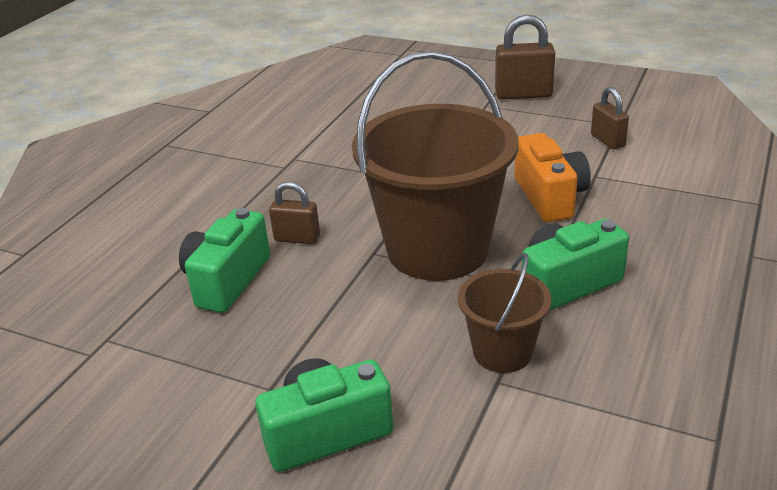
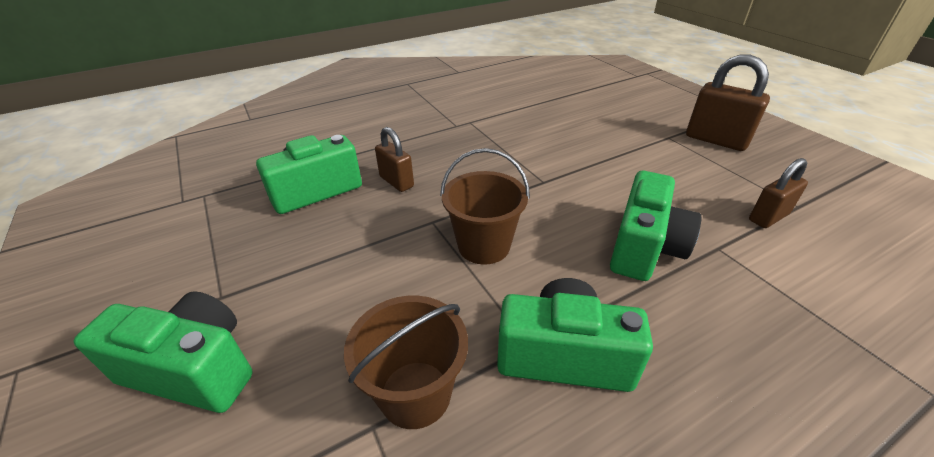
camera: 35 degrees right, 5 degrees up
(437, 249) = (484, 246): brown bucket -> brown bucket, size x0.49
(550, 197) = (644, 247): orange camera -> green camera
(607, 141) = (768, 217): brown padlock -> brown padlock turned 45 degrees clockwise

